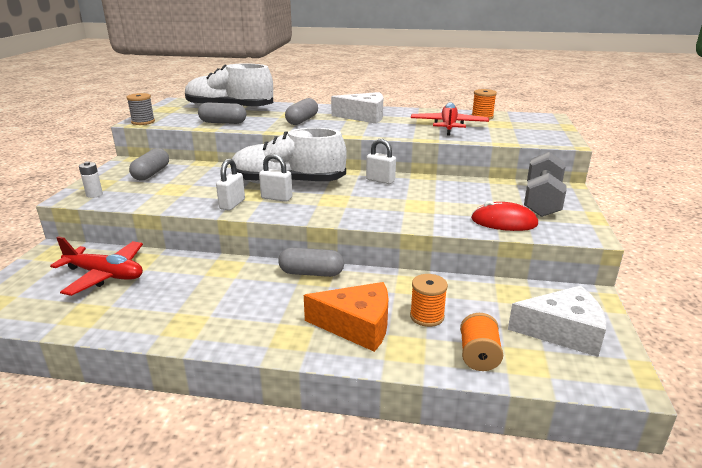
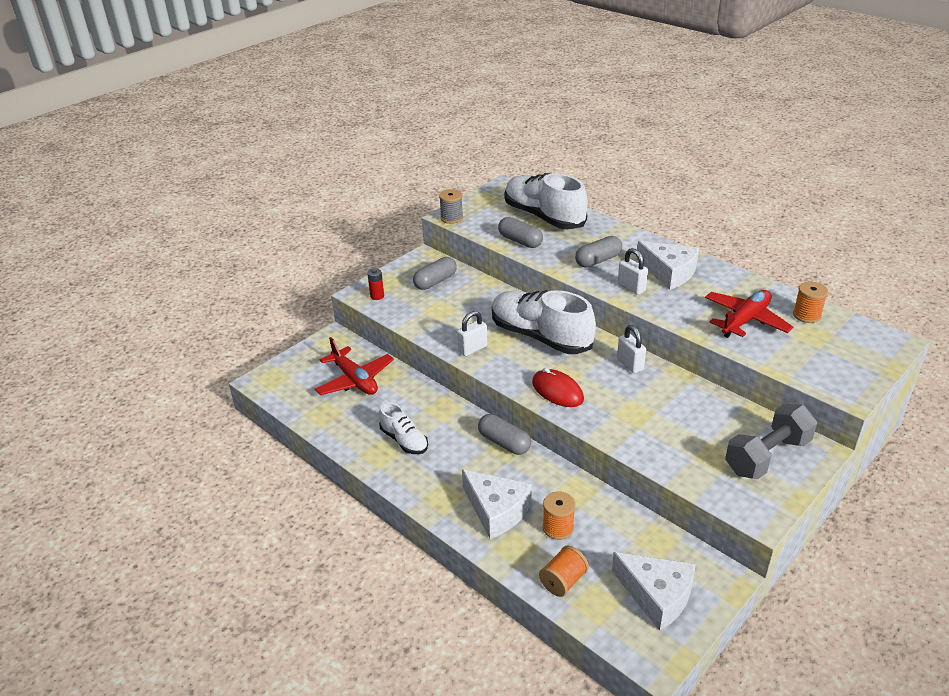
camera: 35 degrees right, 10 degrees up
(94, 194) = (377, 296): white battery -> red battery
(205, 305) = (404, 440): none -> white shoe
(276, 198) = (515, 354): white padlock -> white padlock (631, 287)
(357, 326) = (496, 510): orange cheese -> white cheese
(504, 222) = (693, 467): red mouse -> red mouse (557, 391)

